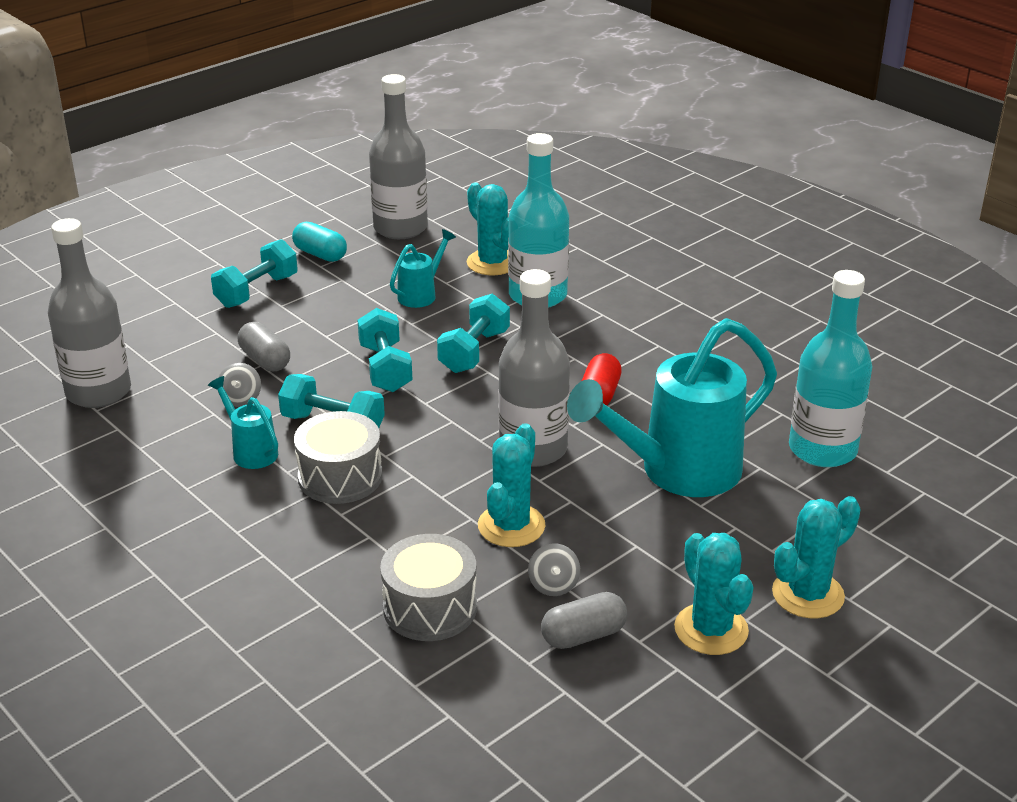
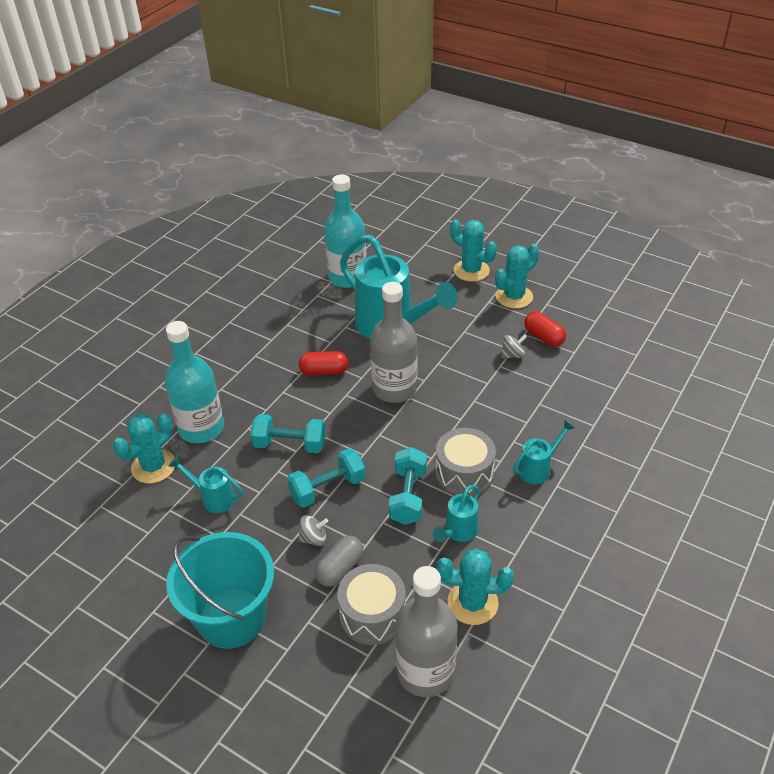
camera: 105 degrees left, 10 degrees up
(241, 399) = (398, 564): grey spinning top -> grey spinning top (313, 539)
(257, 291) = (232, 618): turquoise dumbbell -> turquoise bucket
(304, 546) = (538, 468): none -> turquoise watering can
(320, 254) = (155, 592): turquoise capsule -> none
(400, 228) = (96, 547): grey bottle -> none
(430, 608) = (557, 398): grey drum -> grey drum (372, 614)
(511, 526) = (472, 382): turquoise cactus -> turquoise cactus (472, 603)
(583, 635) = (543, 337): grey capsule -> red capsule

